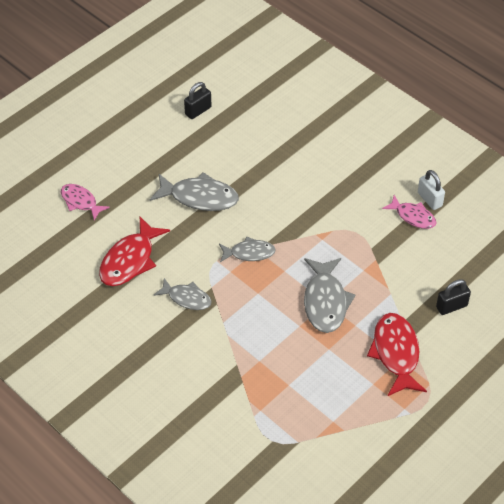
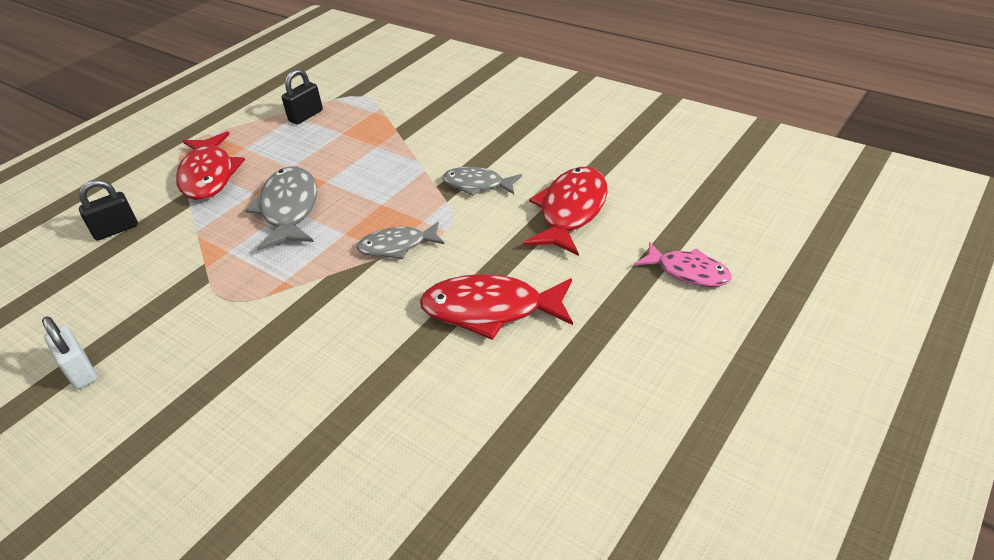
camera: 175 degrees right, 10 degrees down
(198, 111) = (538, 489): black padlock -> black padlock (306, 116)
(199, 197) = (490, 310): grey fish -> red fish
(413, 216) = (123, 338): pink fish -> none

